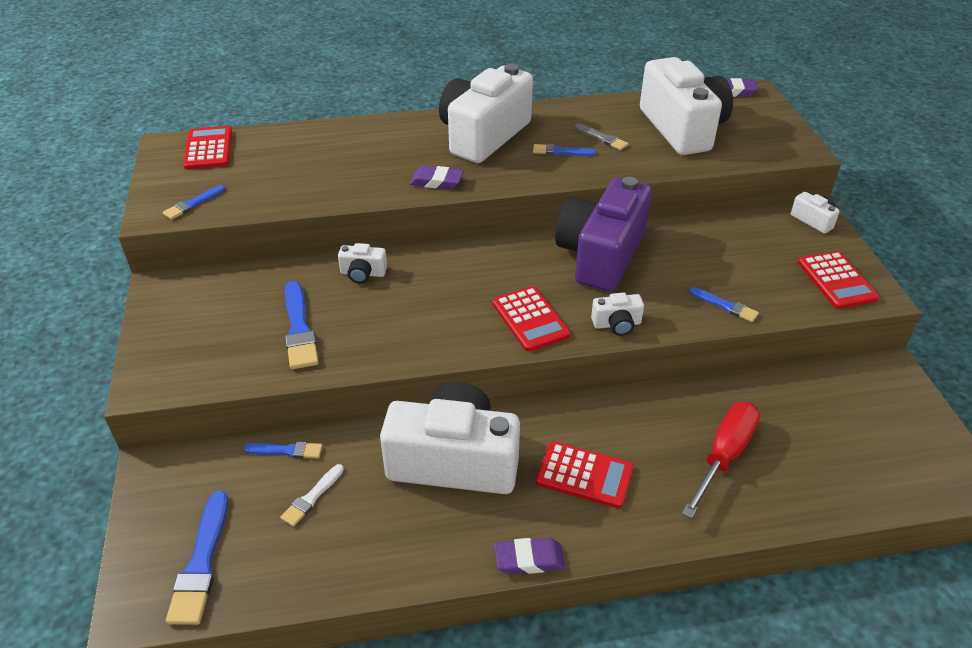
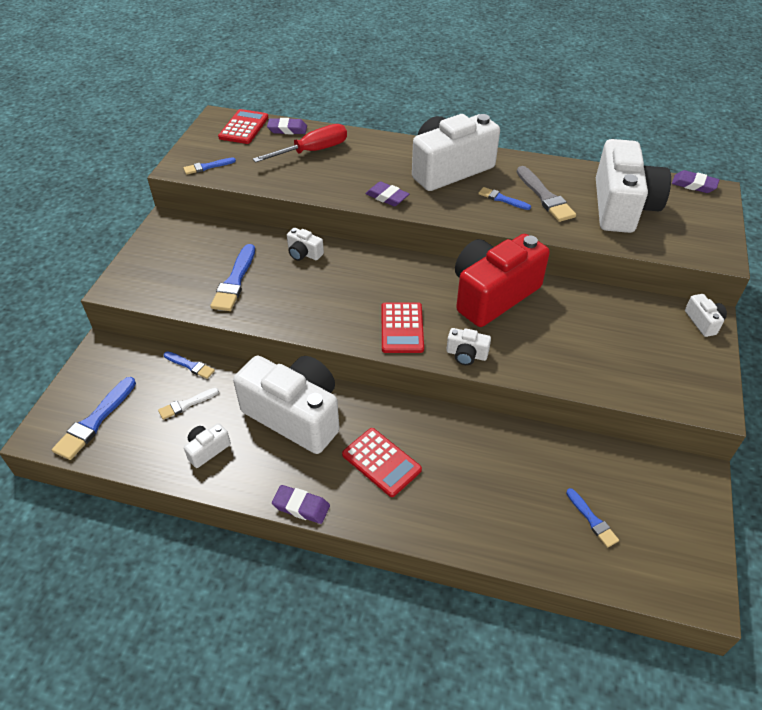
camera: 25 degrees right, 5 degrees up
(266, 138) = (287, 129): none -> purple eraser
(374, 540) = (207, 450): none -> white camera
(601, 255) = (493, 295): purple camera -> red camera
(602, 138) = (545, 197): grey brush -> grey brush, size x1.71
(724, 455) = (501, 489): red screwdriver -> red screwdriver (313, 151)
(725, 306) = (567, 370): blue brush -> blue brush (592, 520)
(836, 280) = (685, 381): red calculator -> none

